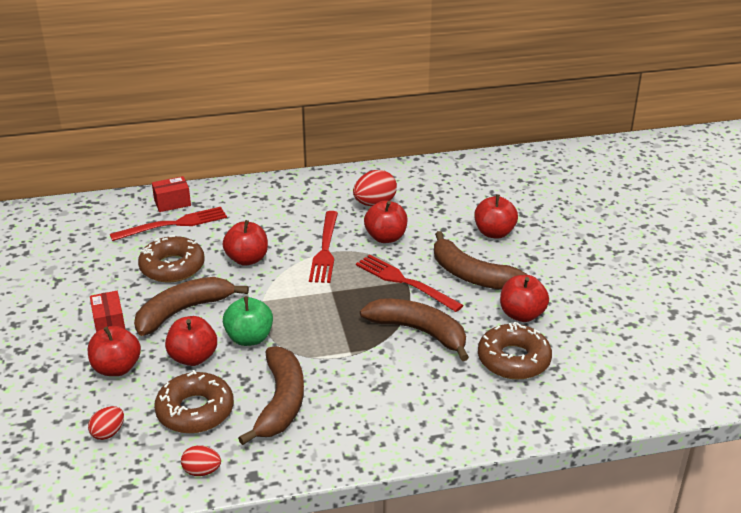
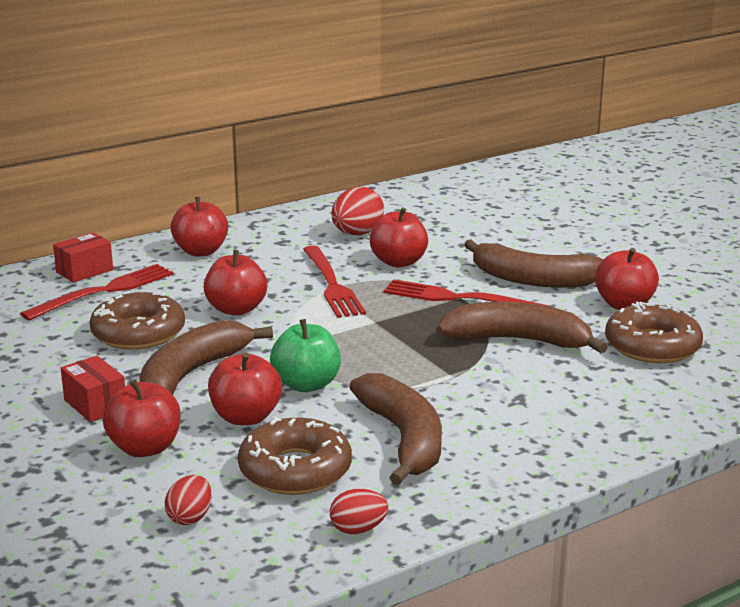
camera: 20 degrees left, 10 degrees down
(494, 233) = (525, 239): red apple -> red apple (201, 251)

